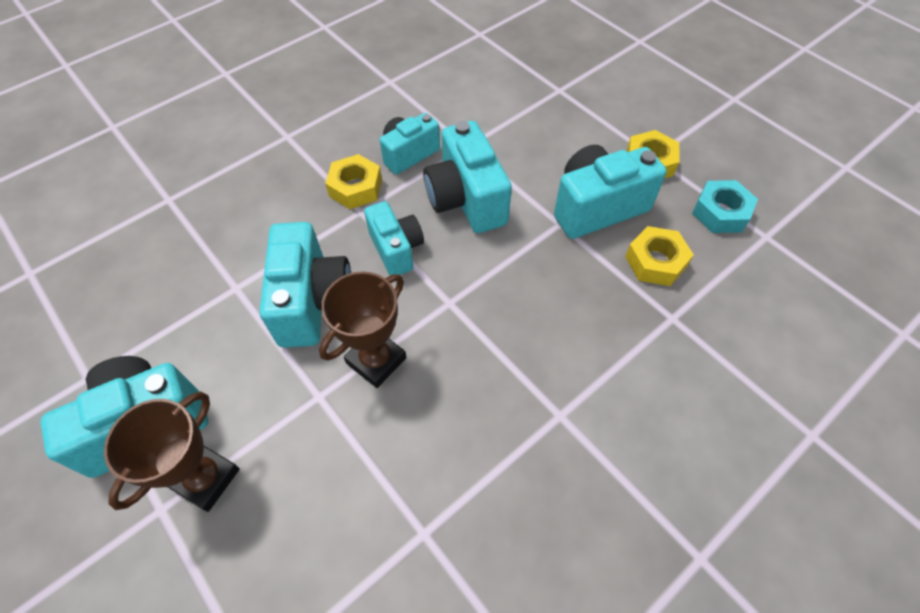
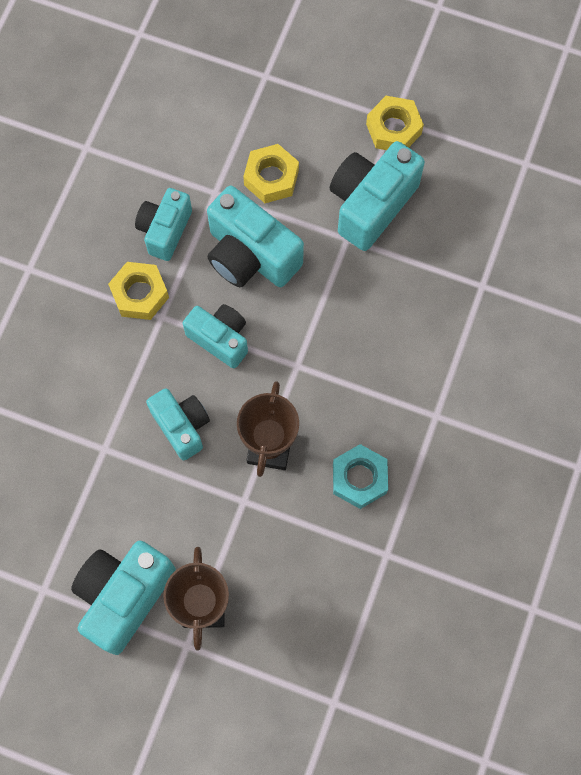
camera: 30 degrees left, 15 degrees up
(312, 302) = (181, 426): turquoise camera -> turquoise camera, size x0.65
(655, 262) = (446, 237): yellow nut -> yellow nut (271, 178)
(720, 212) = (478, 156): turquoise nut -> turquoise nut (359, 478)

